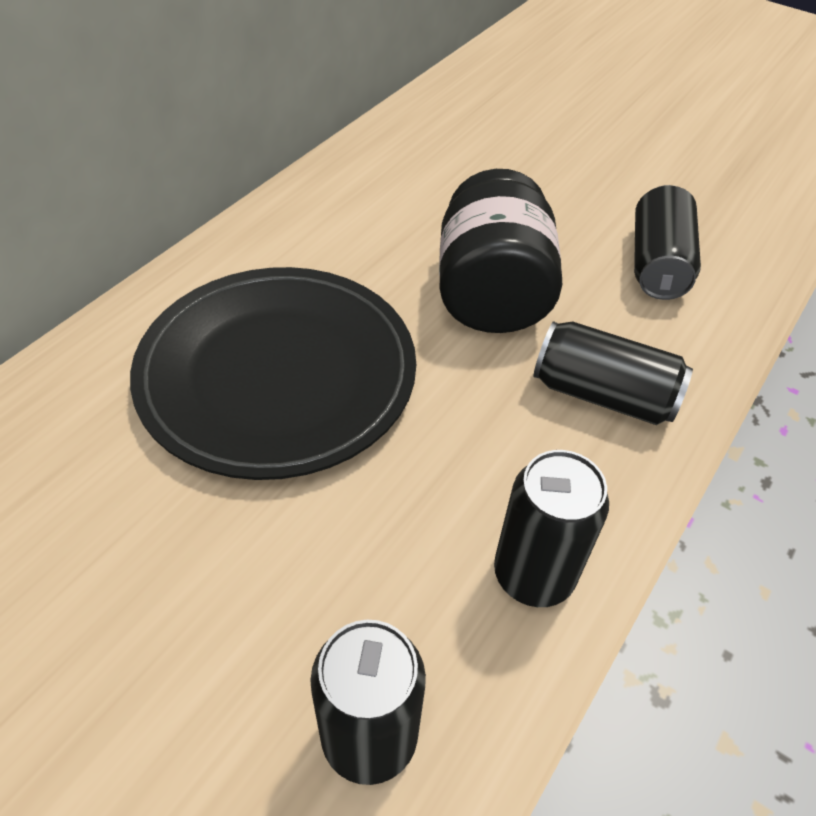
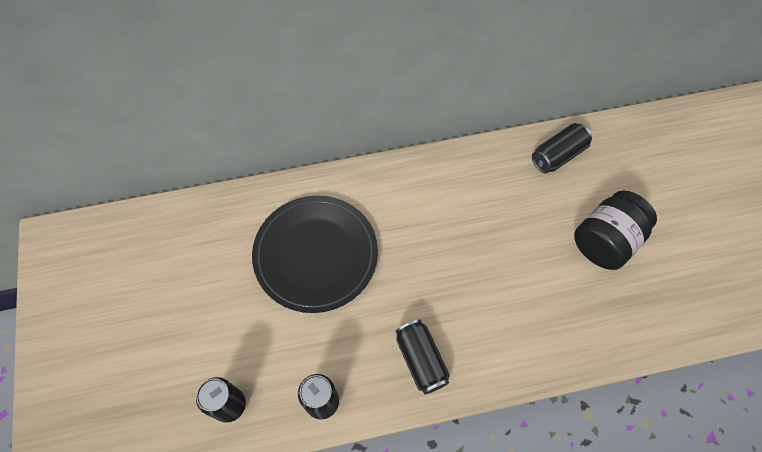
camera: 45 degrees right, 15 degrees up
(491, 294) = (429, 280): black jar -> black jar (605, 241)
(657, 263) = (518, 320): black can -> black can (558, 155)

